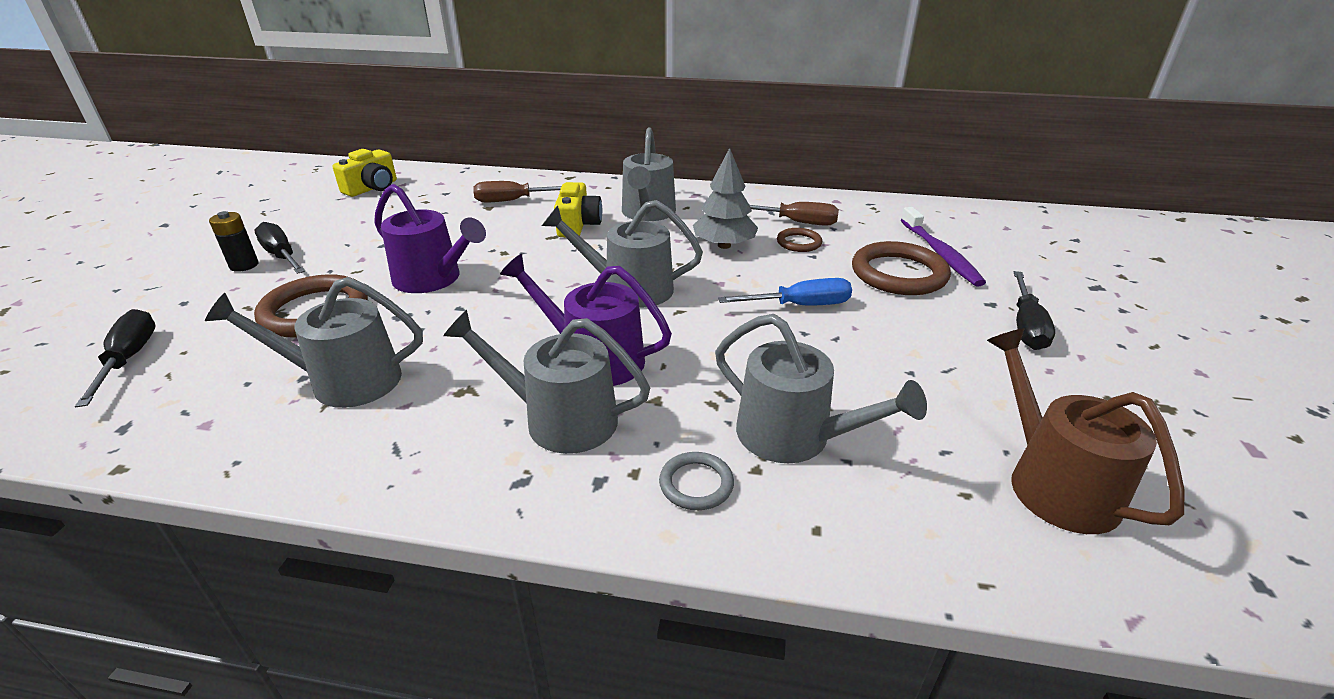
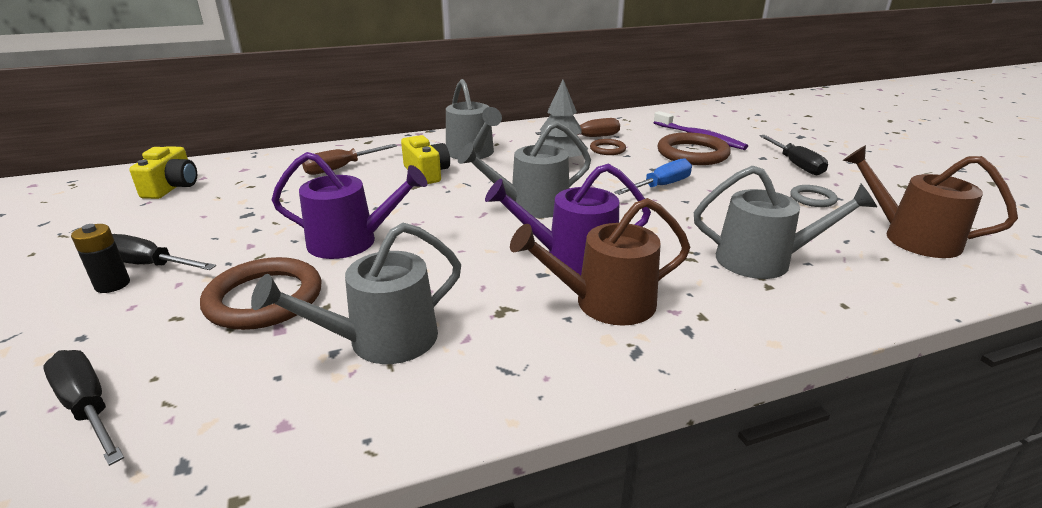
camera: 30 degrees left, 5 degrees down
(561, 419) = (606, 303): grey watering can -> brown watering can
(696, 484) = (748, 307): grey ring -> grey ring (812, 199)

